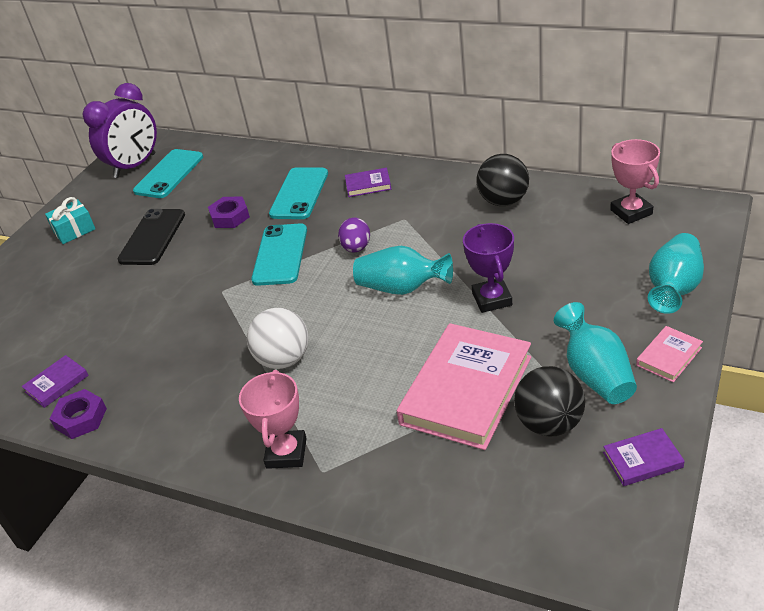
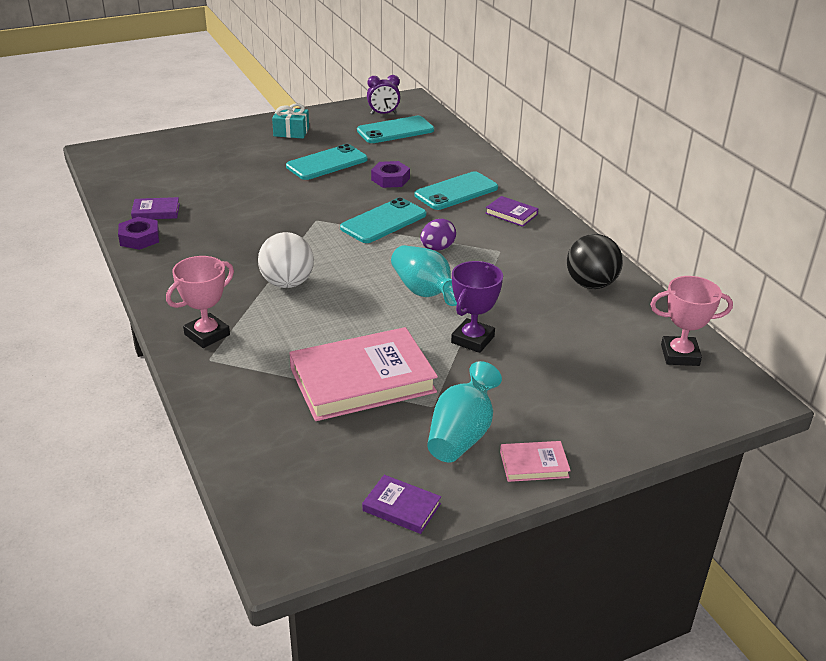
camera: 35 degrees right, 5 degrees down
(135, 166) = (383, 113): purple clock -> purple clock, size x0.54
(152, 237) = (327, 163): black phone -> turquoise phone
(549, 424) = (379, 439): black ball -> none
(631, 212) = (680, 355): pink trophy -> pink trophy turned 75 degrees clockwise
(674, 288) = (619, 426): turquoise vase -> none

